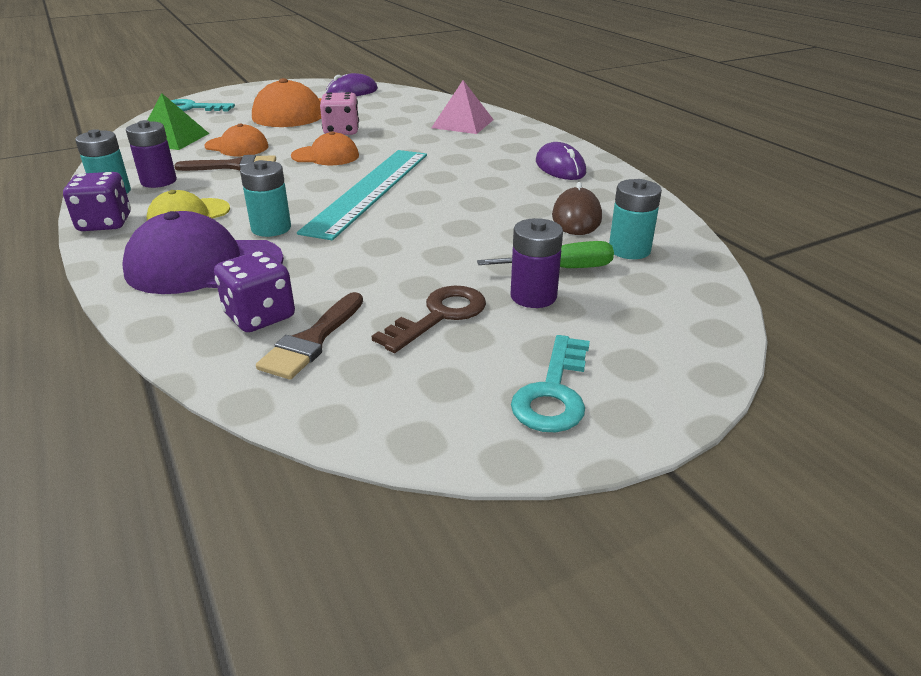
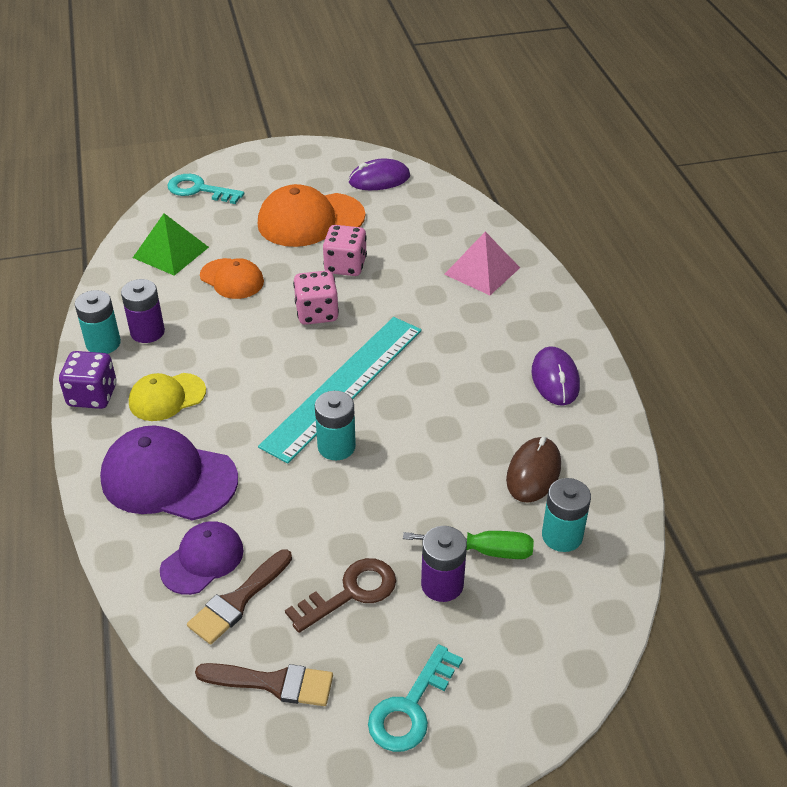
camera: 15 degrees right, 10 degrees up
(234, 166) = (222, 316): brown brush -> brown brush (273, 683)
(259, 316) = (202, 560): purple dice -> purple cap
(271, 228) = (237, 433): turquoise battery -> turquoise battery (336, 446)
(325, 156) = (317, 313): orange cap -> pink dice

